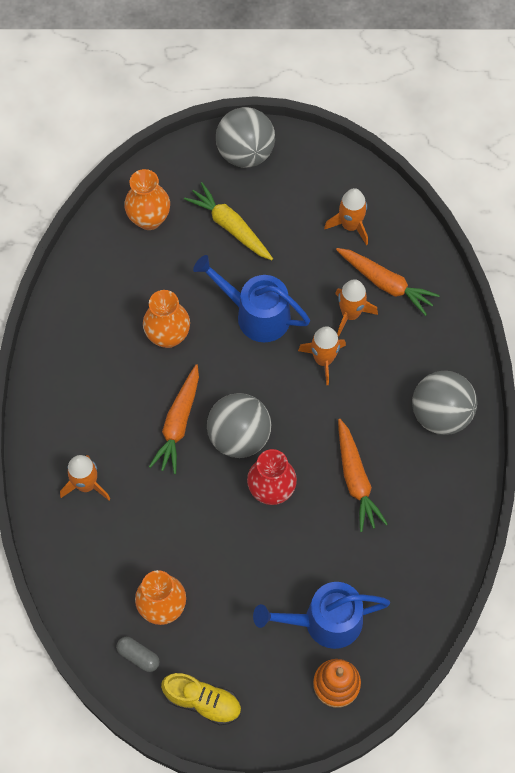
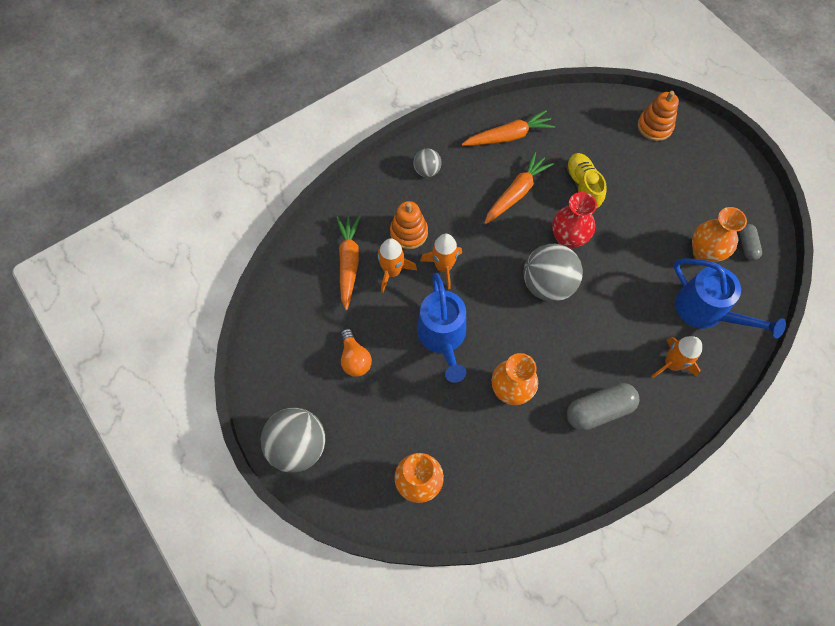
camera: 125 degrees left, 0 degrees up
(96, 392) = (599, 410): none -> grey capsule
(178, 424) = (573, 332): orange carrot -> orange carrot (508, 136)
(202, 701) = (735, 190): yellow shoe -> yellow shoe (582, 186)
(230, 226) = (379, 409): yellow carrot -> none
(288, 235) = (355, 359): none -> orange light bulb
(324, 622) = (624, 155): blue watering can -> blue watering can (706, 311)
(350, 225) = (314, 318): orange rocket -> none
(381, 353) = (409, 232): none -> orange stacking toy
(440, 414) = (427, 171): grey ball -> grey ball, size x0.53

